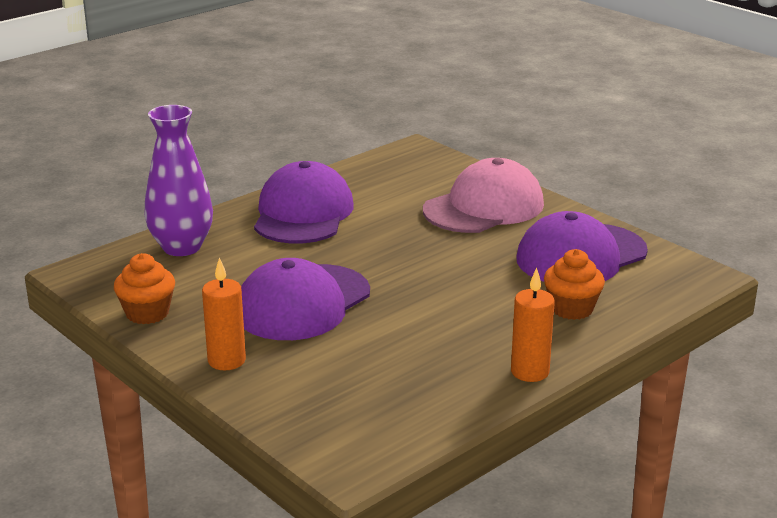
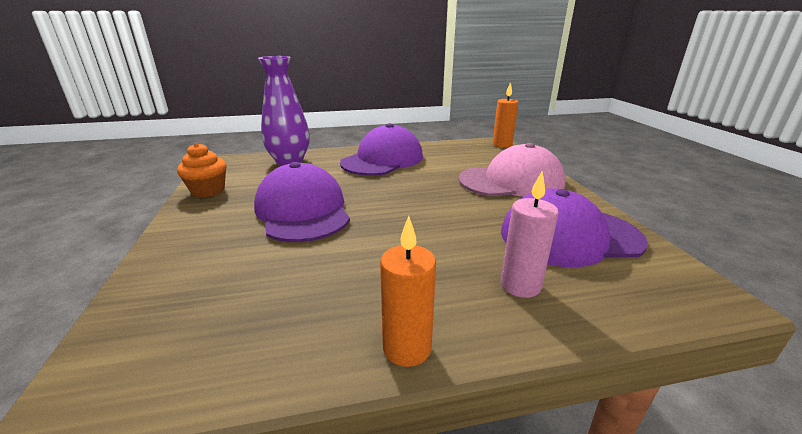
camera: 30 degrees right, 0 degrees up
(226, 361) = (190, 236): orange candle -> orange candle (502, 145)
(302, 303) = (302, 210): purple cap -> purple cap turned 90 degrees clockwise
(571, 309) = (520, 285): orange cupcake -> pink candle

